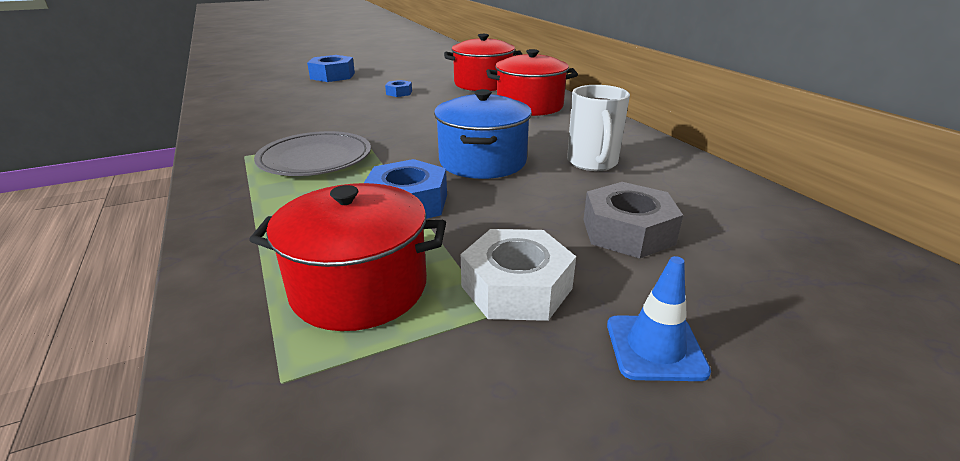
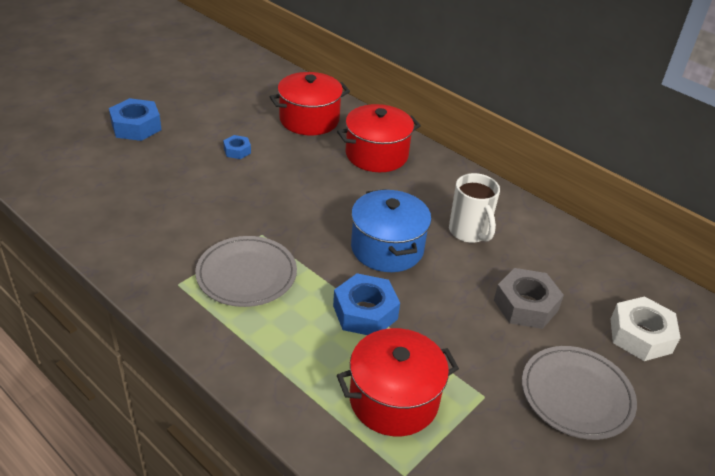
camera: 25 degrees left, 10 degrees up
(516, 287) = (485, 373): white nut -> white nut (640, 335)
(655, 347) = (576, 395): blue traffic cone -> grey plate

